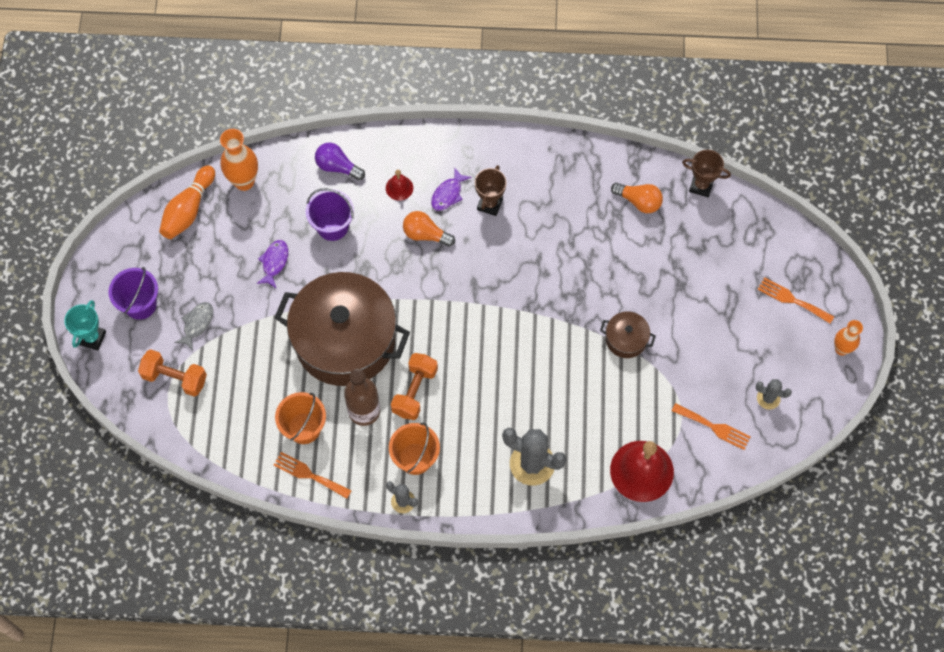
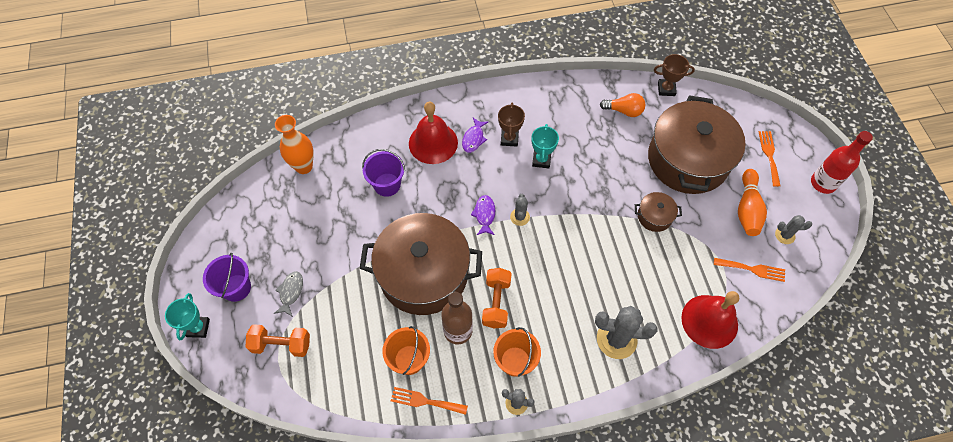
camera: 15 degrees left, 5 degrees down
(188, 210) = (262, 199): orange bowling pin -> orange bowling pin (747, 209)
(274, 262) = (346, 224): purple fish -> purple fish (484, 214)
(337, 167) = (378, 138): purple light bulb -> none
(399, 188) = (433, 143): red bell -> red bell, size x2.14
(425, 234) = (465, 173): orange light bulb -> none
(471, 301) = (520, 217): none -> grey cactus
(518, 239) = (541, 160): none -> turquoise trophy
(691, 281) = (687, 160): none -> brown pot
(792, 300) = (769, 155): orange fork -> orange fork turned 75 degrees clockwise
(841, 349) = (823, 183): orange vase -> red bottle

